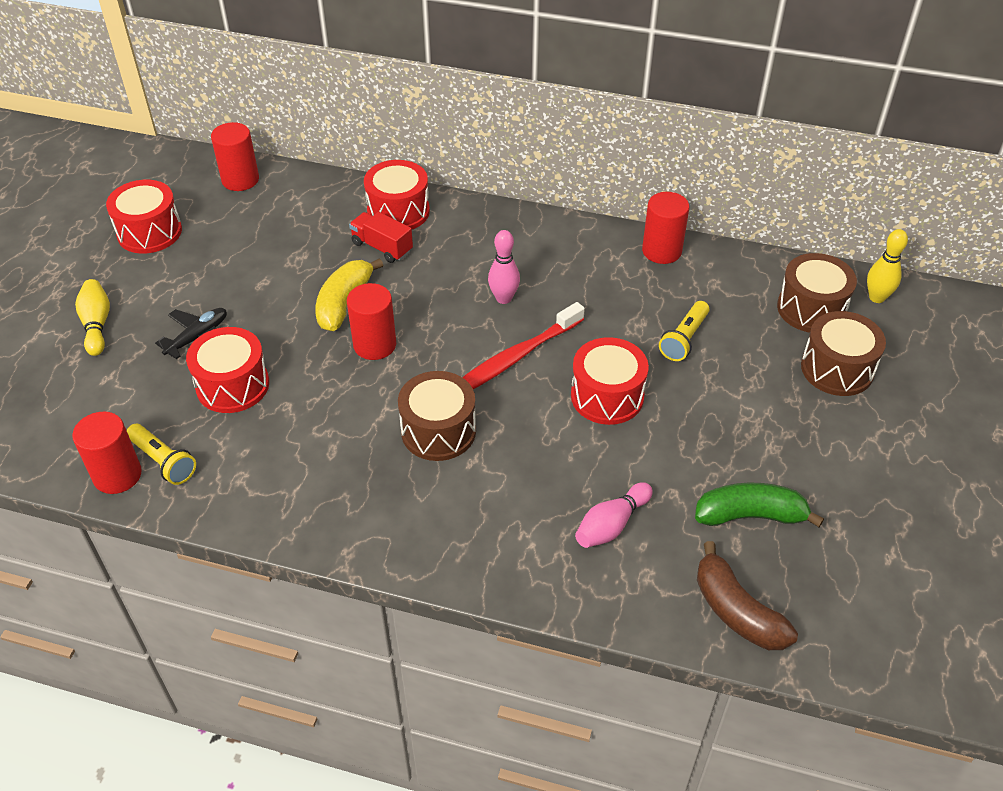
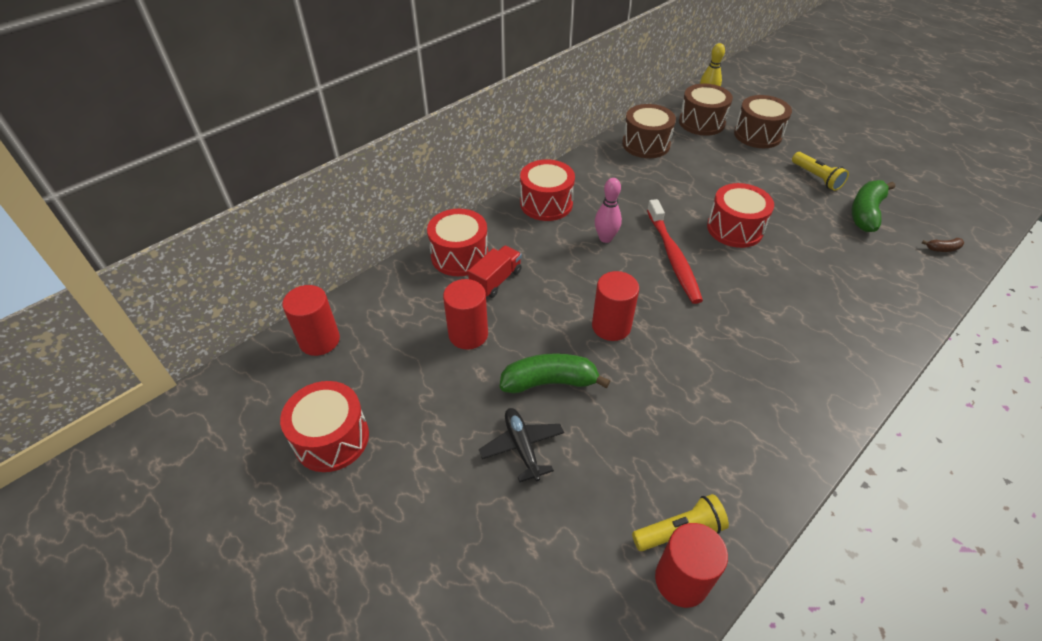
camera: 60 degrees left, 0 degrees up
(97, 325) = (442, 533): yellow bowling pin -> none
(232, 385) = (605, 440): red drum -> red drum (546, 203)
(278, 328) = (549, 382): none -> green banana
(344, 303) = (547, 327): yellow banana -> none
(382, 247) = (496, 280): red truck -> red truck turned 150 degrees clockwise
(438, 431) = (729, 324): brown drum -> brown drum (646, 144)
(611, 525) = (855, 272): pink bowling pin -> none
(661, 251) = (609, 153): red cylinder -> red cylinder (468, 334)
(684, 339) = (699, 177): yellow flashlight -> yellow flashlight (816, 178)
(736, 611) = (942, 249): brown banana -> brown banana, size x0.46

